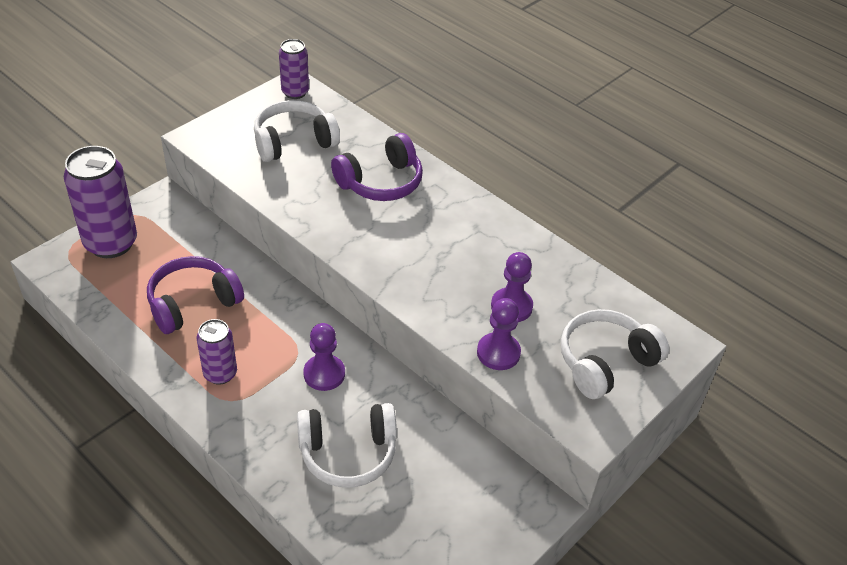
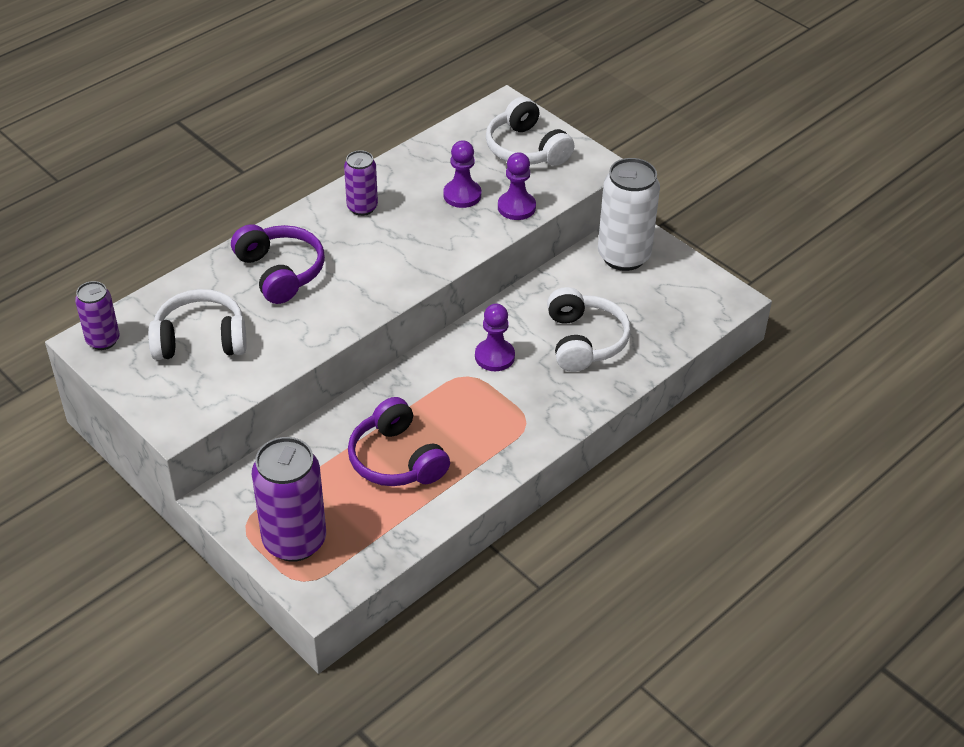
camera: 85 degrees left, 0 degrees up
(220, 374) = (493, 431): purple can -> purple can (362, 207)
(294, 142) = (200, 339): white headphones -> white headphones turned 105 degrees clockwise
(493, 497) = (623, 256): none -> white can

